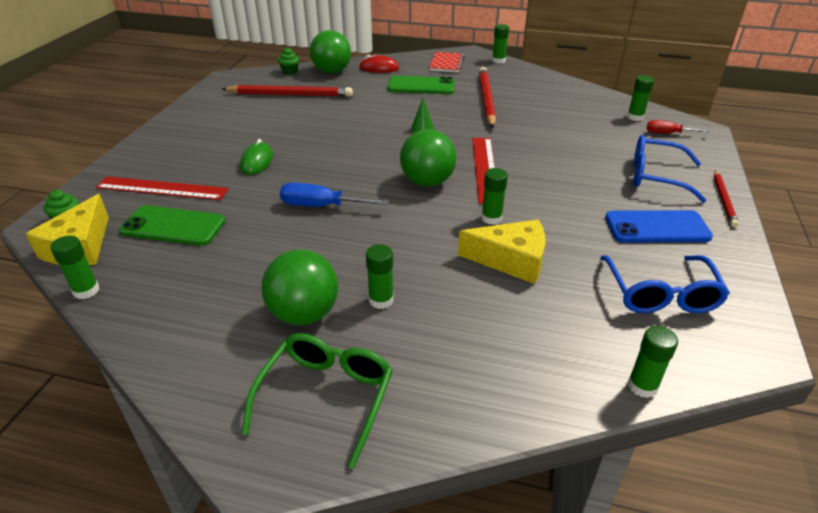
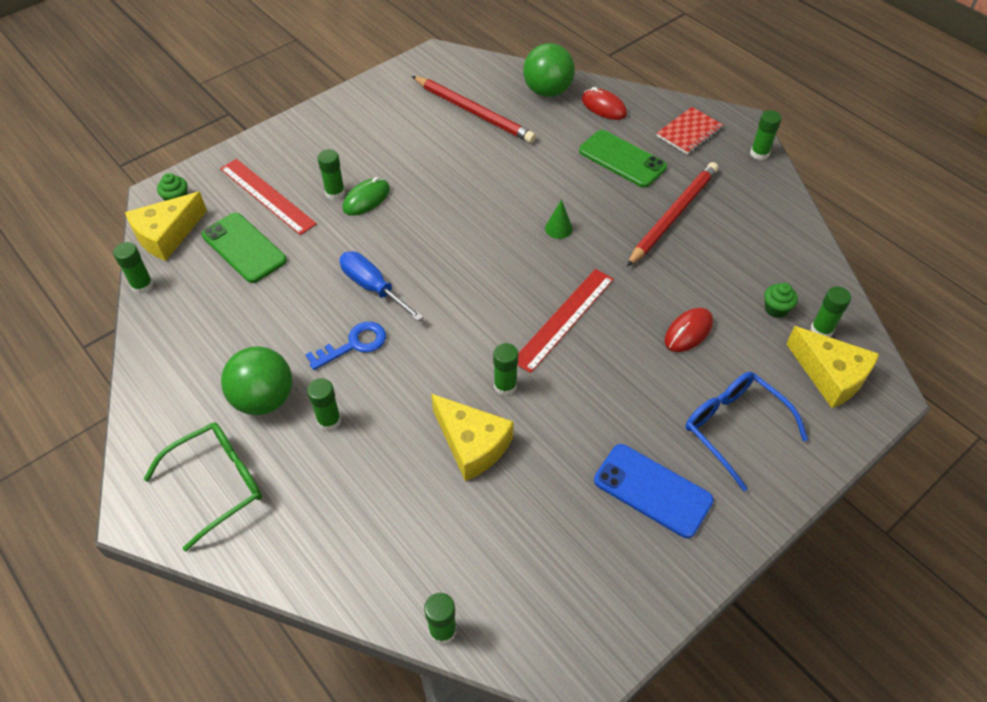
camera: 35 degrees right, 15 degrees up
(225, 167) = (335, 193): none -> green glue stick
(290, 71) = (504, 72): green cupcake -> green cupcake (776, 309)
(345, 245) = (354, 345): none -> blue key
(427, 182) = (491, 307): green ball -> none
(568, 145) = (688, 332): none -> red mouse
(660, 294) = (562, 562): blue glasses -> none
(668, 133) = (830, 375): red screwdriver -> yellow cheese
(724, 200) = (771, 501): red pencil -> none

